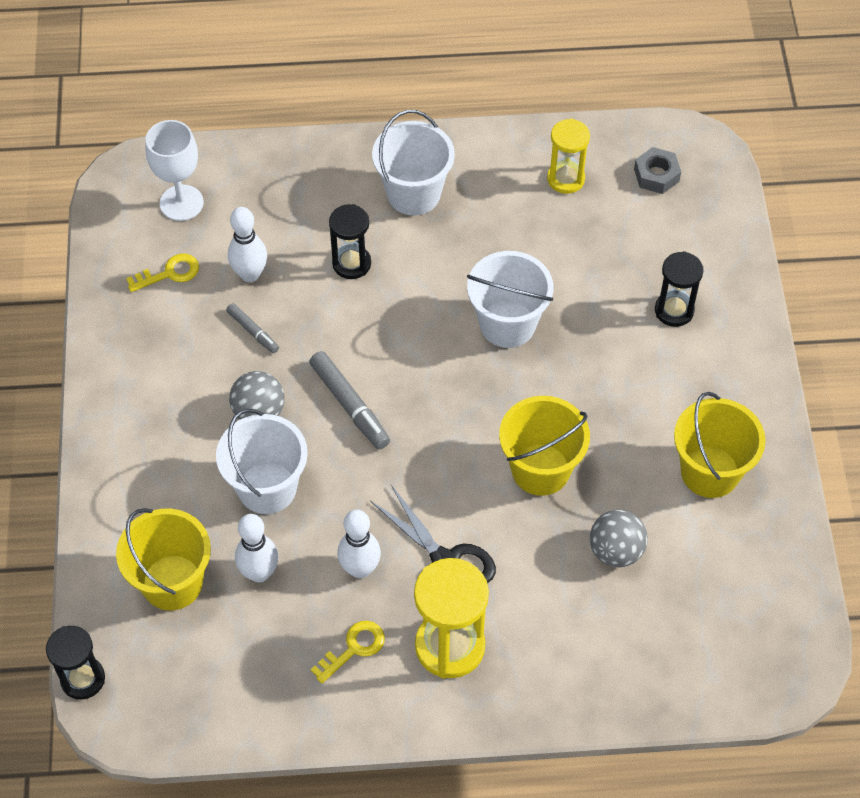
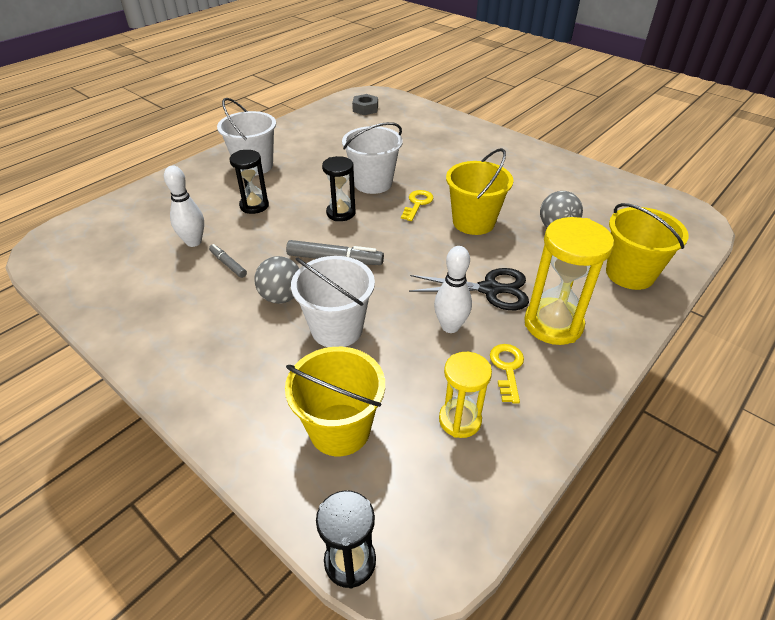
camera: 45 degrees left, 15 degrees down
(169, 273) = (133, 271): yellow key -> yellow key (417, 204)
(181, 203) = (105, 237): white goblet -> none
(253, 331) = (228, 264): grey marker -> grey marker turned 135 degrees counterclockwise
(259, 573) = (393, 376): white bowling pin -> none
(565, 179) = (326, 127): yellow hourglass -> yellow hourglass (460, 420)
(674, 310) = (440, 140): black hourglass -> black hourglass (341, 213)
(710, 472) = (543, 178): yellow bucket -> yellow bucket (630, 274)

